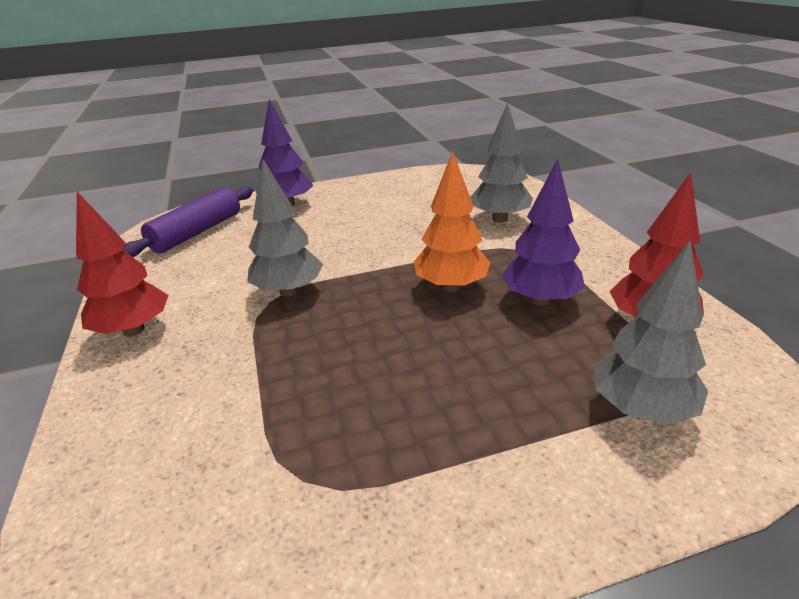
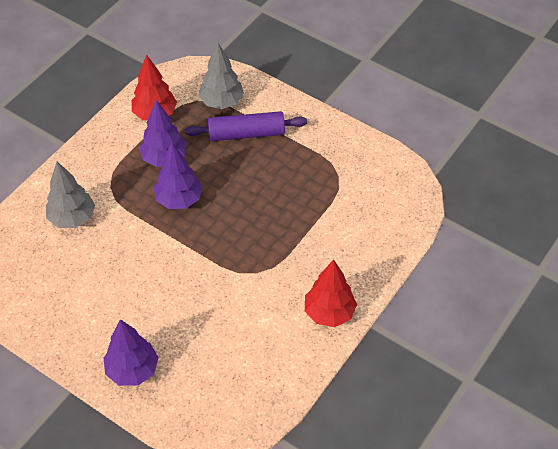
camera: 130 degrees left, 20 degrees up
(197, 232) = (218, 393): purple rolling pin -> purple rolling pin (246, 133)
(289, 291) = (240, 271): grey tree -> none
(451, 287) = (179, 200): orange tree -> purple tree

